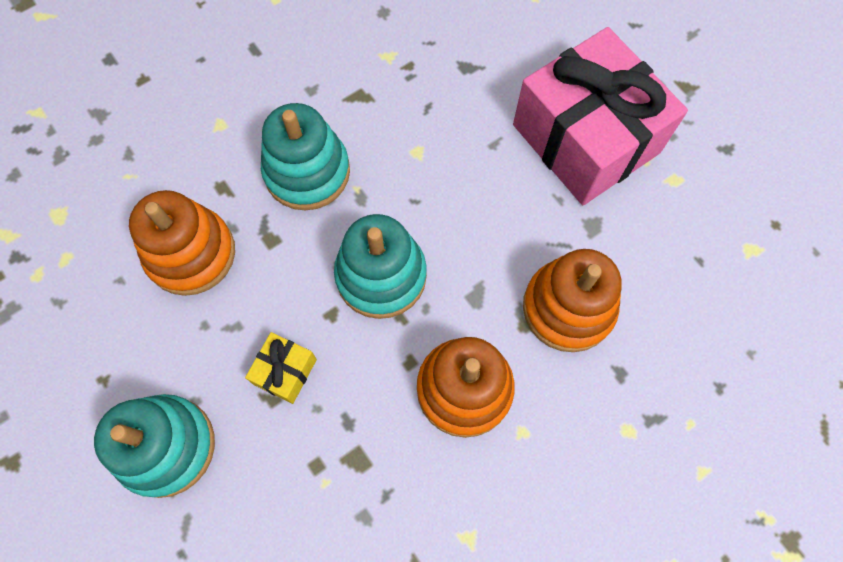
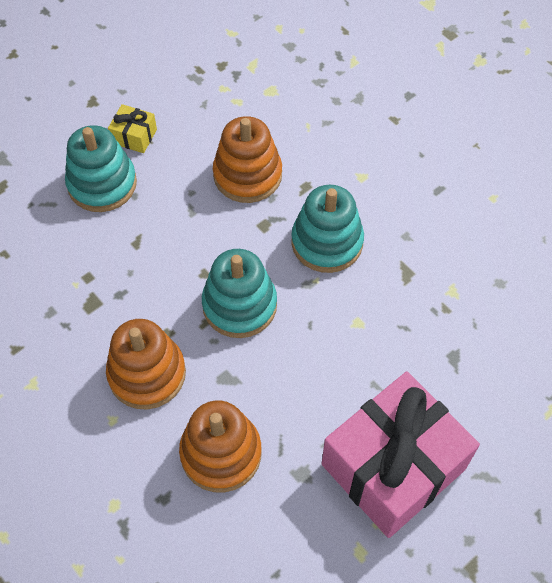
camera: 85 degrees right, 10 degrees down
(285, 371) = (157, 248): yellow gift -> yellow gift (134, 136)

